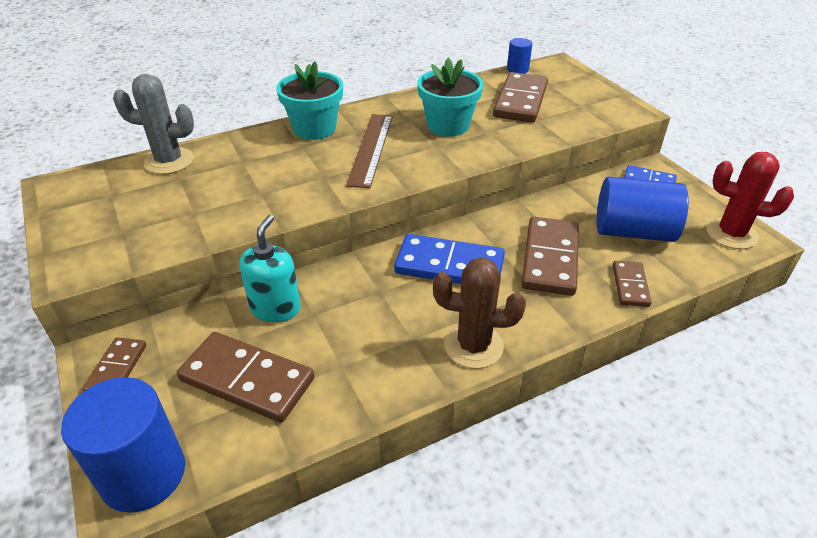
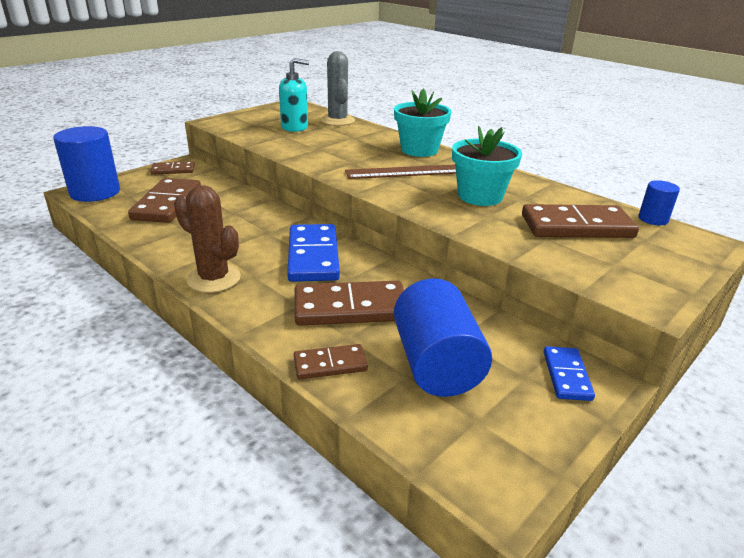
camera: 70 degrees right, 10 degrees down
(275, 308) = (236, 200): turquoise soap dispenser -> turquoise soap dispenser (294, 127)
(473, 346) = (214, 279): brown cactus -> brown cactus turned 45 degrees counterclockwise
(731, 234) = (494, 462): red cactus -> none

